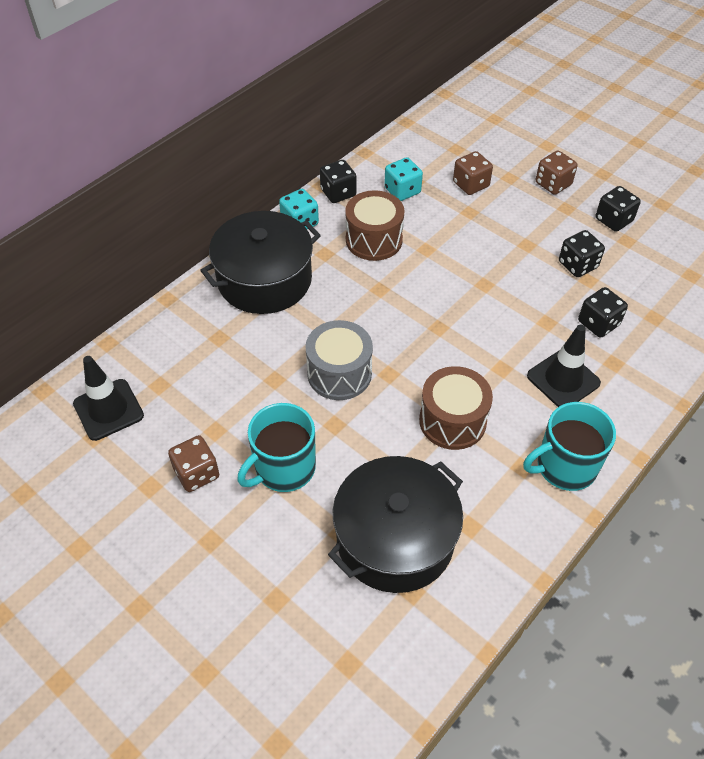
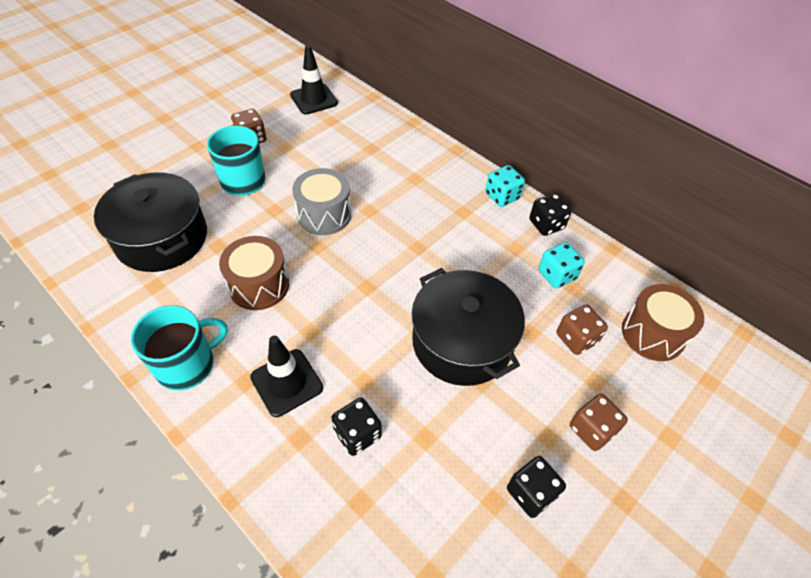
camera: 90 degrees right, 0 degrees up
(264, 280) = (431, 173): black pot -> black pot (462, 342)
(374, 240) = (482, 247): brown drum -> brown drum (652, 334)
(565, 466) = (187, 365): turquoise mug -> turquoise mug turned 75 degrees clockwise
(577, 265) = (449, 430): black dice -> none

